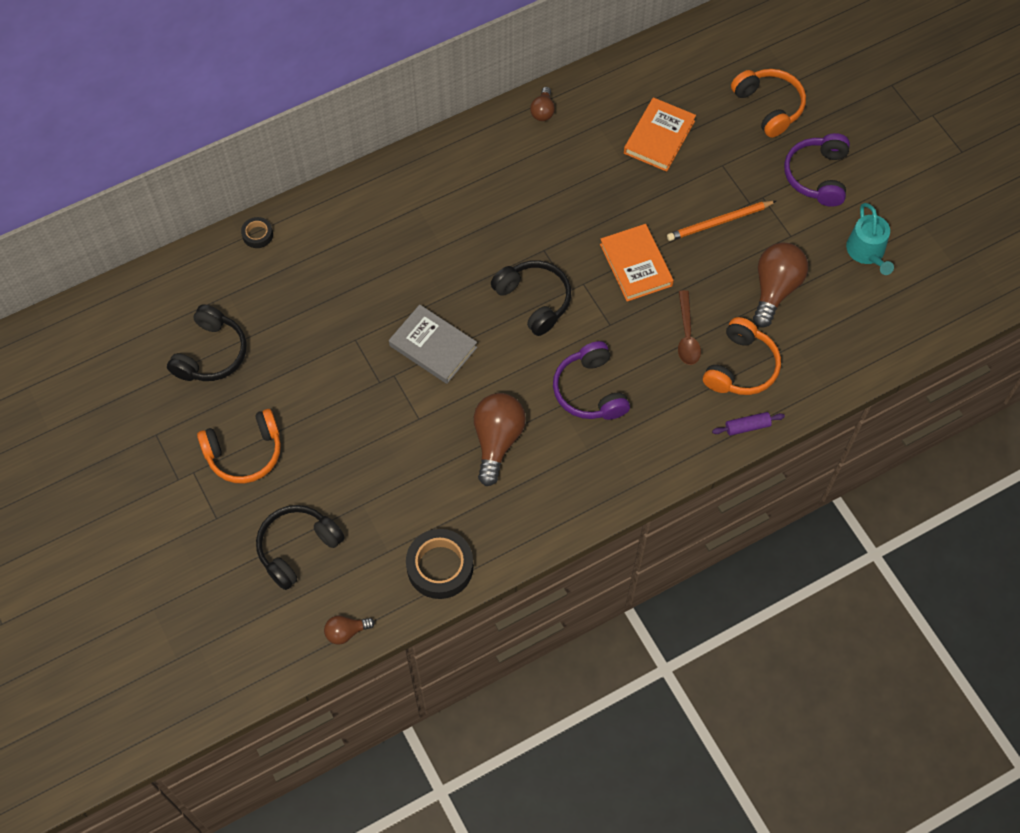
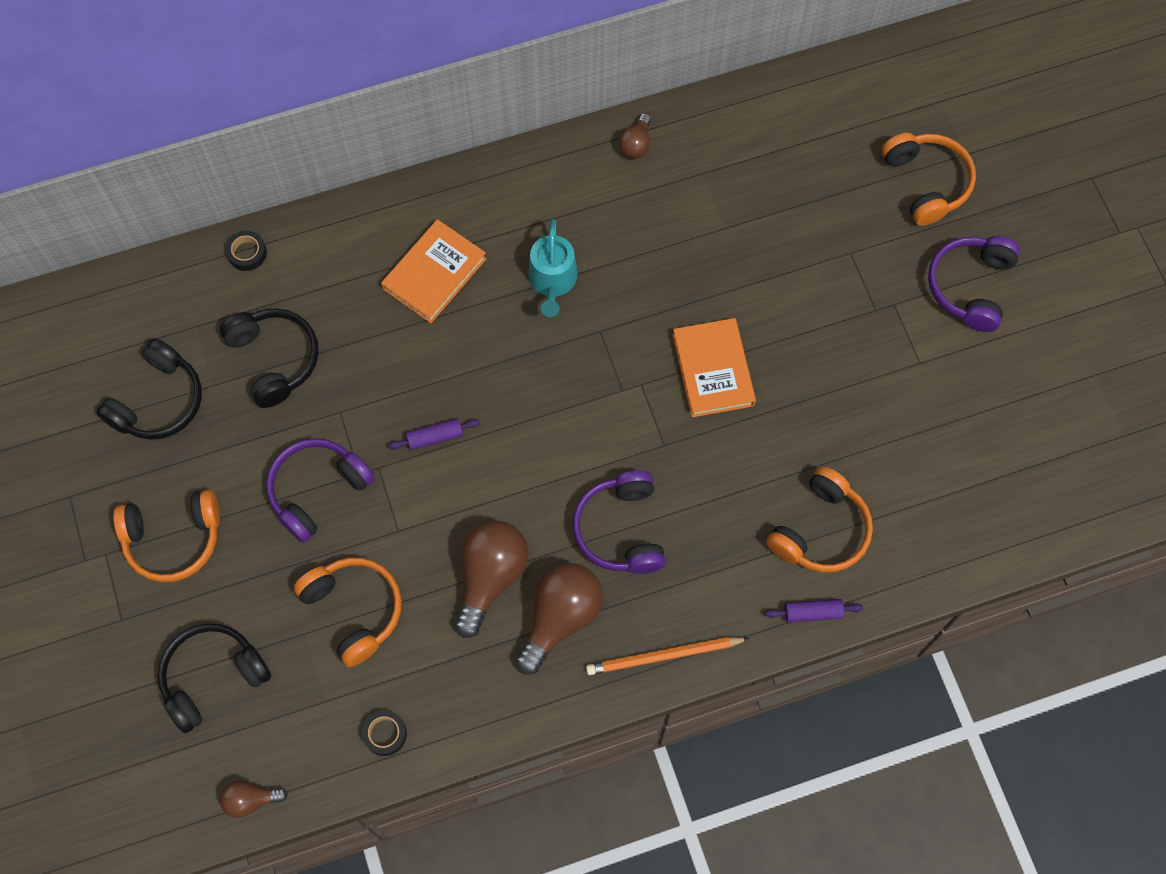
camera: 10 degrees right, 5 degrees up
(350, 399) = (317, 490): none -> purple headphones
(397, 481) = (354, 610): none -> orange headphones
(433, 346) = (435, 437): grey book -> purple rolling pin
(440, 567) = (385, 734): black tape -> black tape, size x0.51
(534, 300) = (574, 396): black headphones -> black headphones (274, 359)
(659, 137) = (777, 202): orange book -> orange book (434, 274)
(687, 335) = (759, 475): brown spoon -> none
(719, 222) = (832, 329): orange pencil -> orange pencil (664, 656)
(775, 289) = (885, 432): brown light bulb -> brown light bulb (560, 618)
(867, 252) = (1015, 401): turquoise watering can -> turquoise watering can (552, 281)

